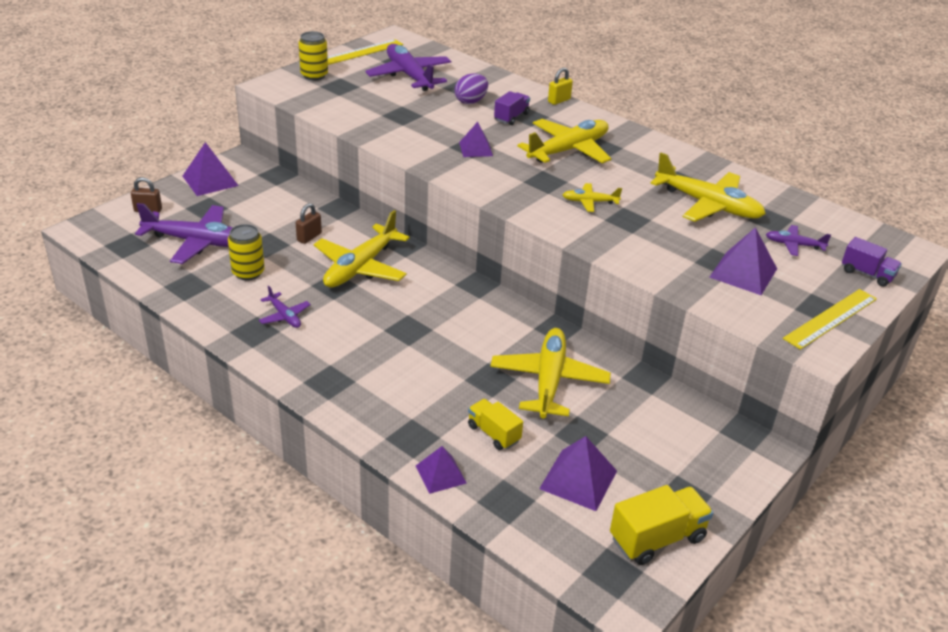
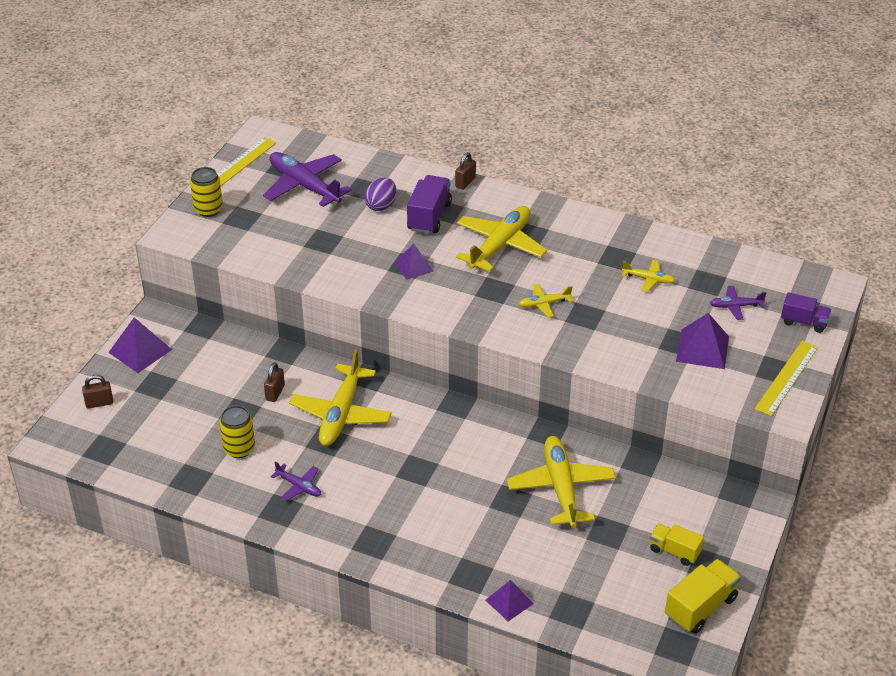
camera: 15 degrees left, 5 degrees up
(197, 242) = (170, 427): purple plane -> none
(493, 433) = (536, 552): yellow truck -> yellow truck (674, 551)
(511, 117) = (429, 216): purple truck -> purple truck, size x1.54
(559, 100) = (465, 182): yellow padlock -> brown padlock
(578, 479) = (621, 574): purple pyramid -> none
(707, 205) = (648, 279): yellow plane -> yellow plane, size x0.49

